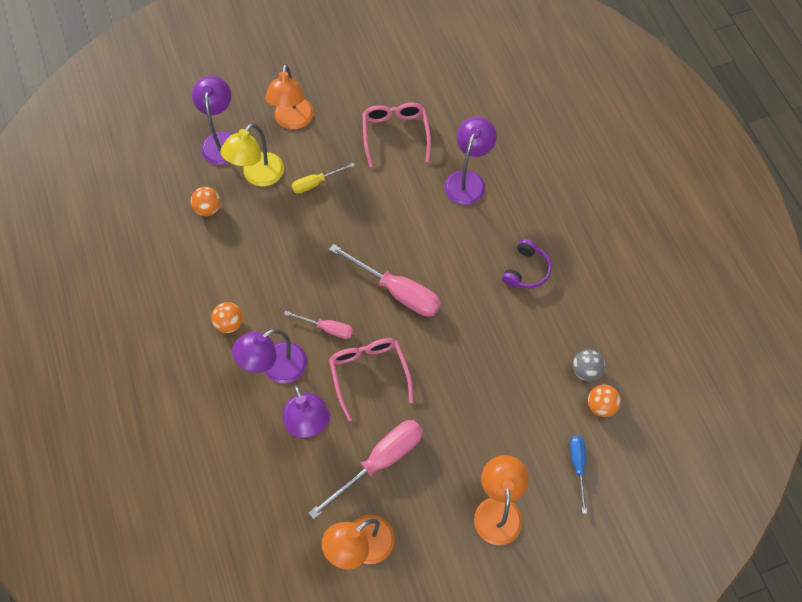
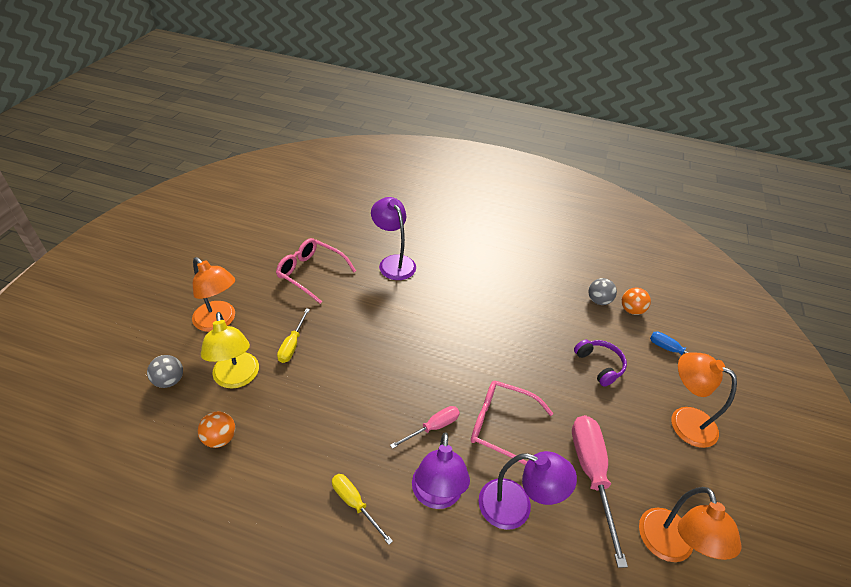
camera: 55 degrees left, 20 degrees down
(222, 140) = (169, 380): purple lamp -> grey ball
(229, 323) = (355, 504): orange ball -> yellow screwdriver
(397, 291) = (443, 358): pink screwdriver -> none
(526, 270) = (495, 280): purple headphones -> purple headphones (599, 365)

